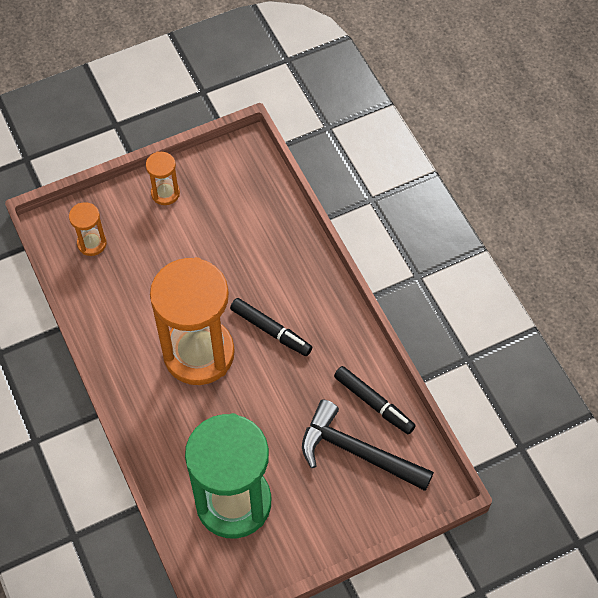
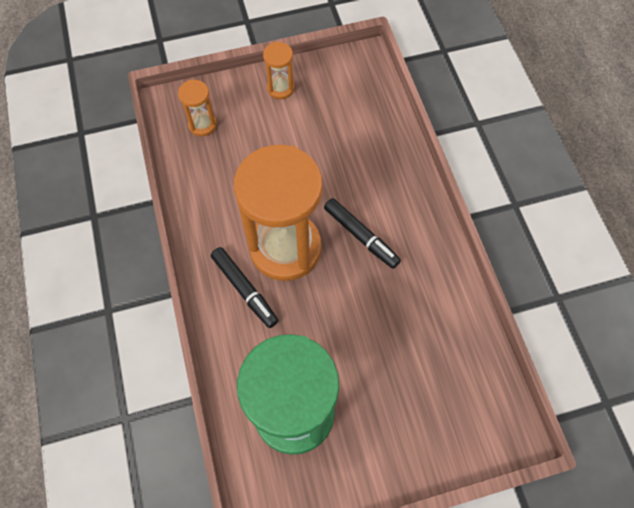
camera: 10 degrees right, 5 degrees up
(357, 452) = (431, 379): black hammer -> none
(374, 403) = (456, 329): black marker -> black marker (245, 289)

